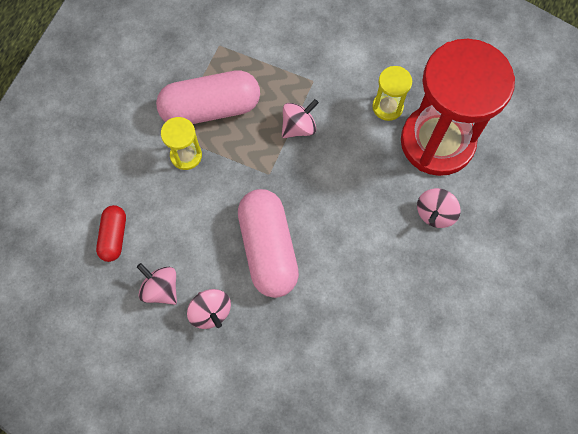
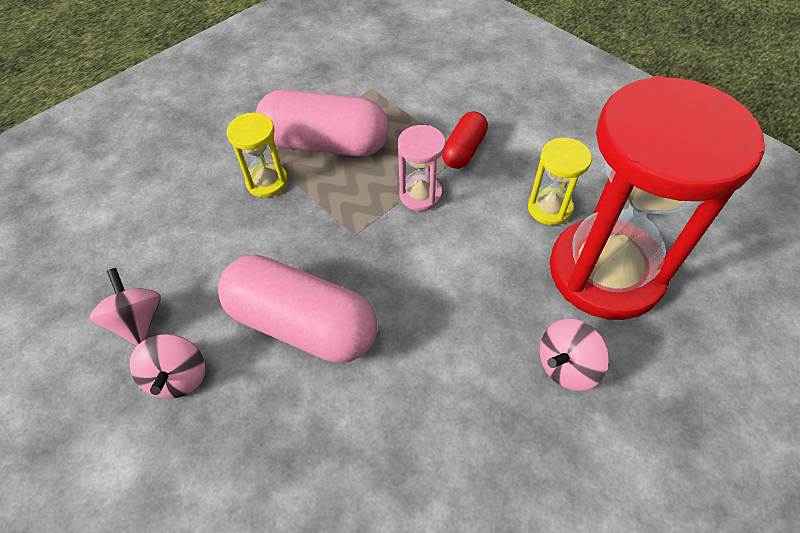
camera: 25 degrees right, 15 degrees down
(114, 236) = (127, 239): red capsule -> red capsule (464, 150)
(268, 248) = (303, 324): pink capsule -> pink capsule turned 75 degrees counterclockwise
(298, 127) = (420, 195): pink spinning top -> pink hourglass

